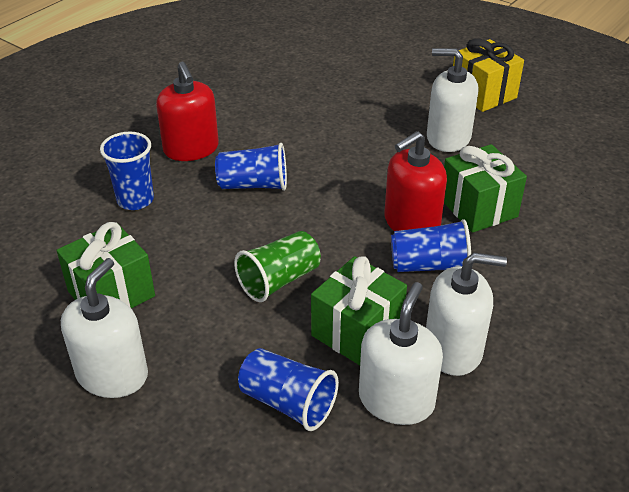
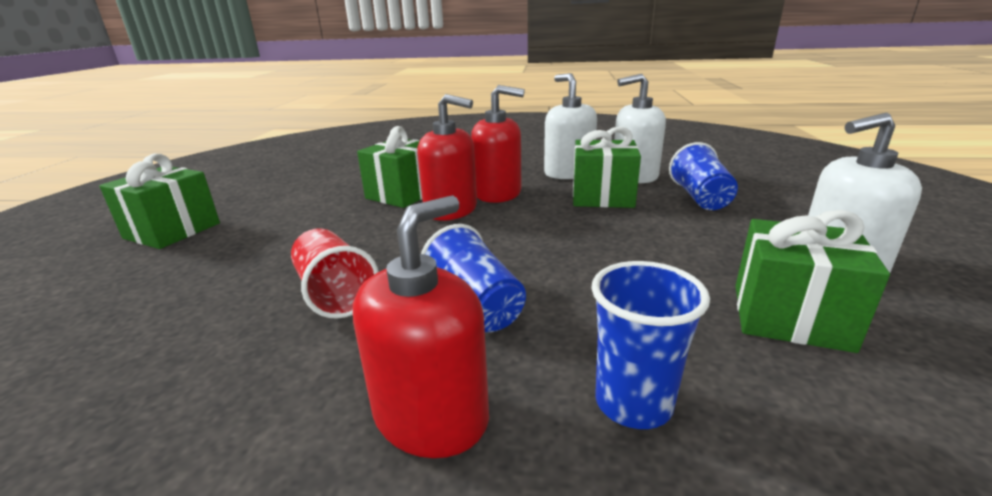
camera: 120 degrees left, 15 degrees down
(279, 280) = (603, 236): green cup -> none
(319, 143) = (335, 293): none -> red cup
(429, 265) = (498, 193): blue cup -> red soap dispenser
(448, 138) = (285, 227): white soap dispenser -> none
(483, 94) = (172, 231): yellow gift -> green gift

